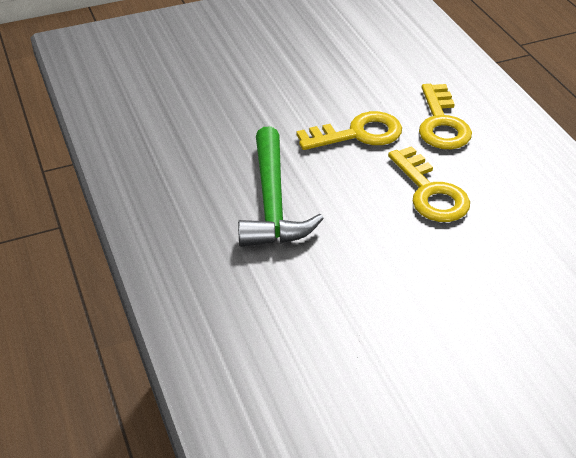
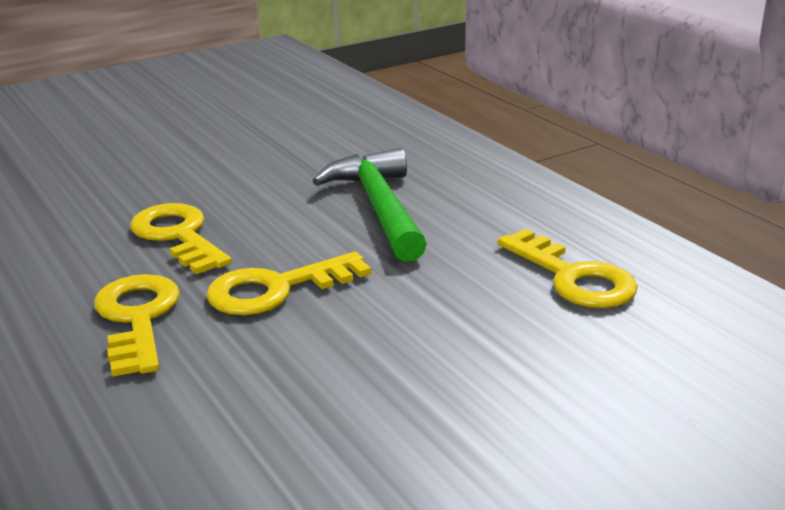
camera: 170 degrees right, 15 degrees down
(171, 119) = (573, 277): none -> yellow key

